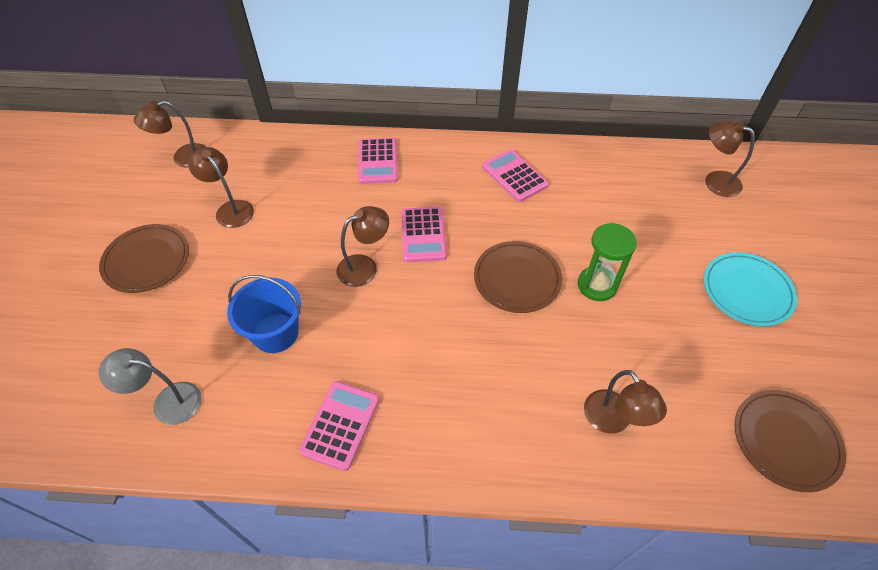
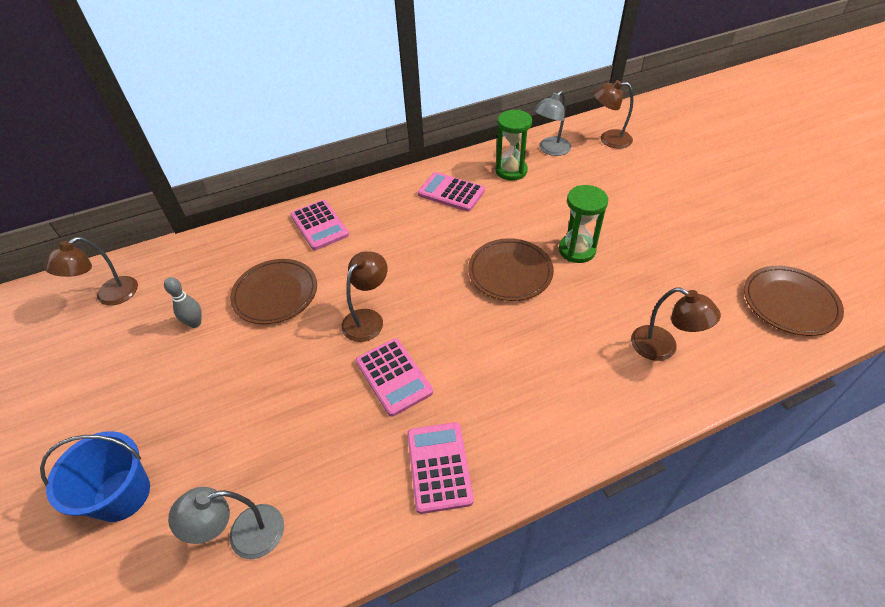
camera: 25 degrees left, 5 degrees down
(147, 260) = (130, 410): brown plate -> brown plate (275, 294)
(230, 209) = (195, 323): brown lamp -> grey bowling pin
(275, 333) = (319, 415): blue bucket -> blue bucket (122, 494)
(423, 235) = (404, 270): pink calculator -> pink calculator (393, 377)
(587, 176) = (511, 171): none -> green hourglass
(643, 169) = (550, 150): none -> grey lamp
(747, 291) = (687, 208): turquoise plate -> none

